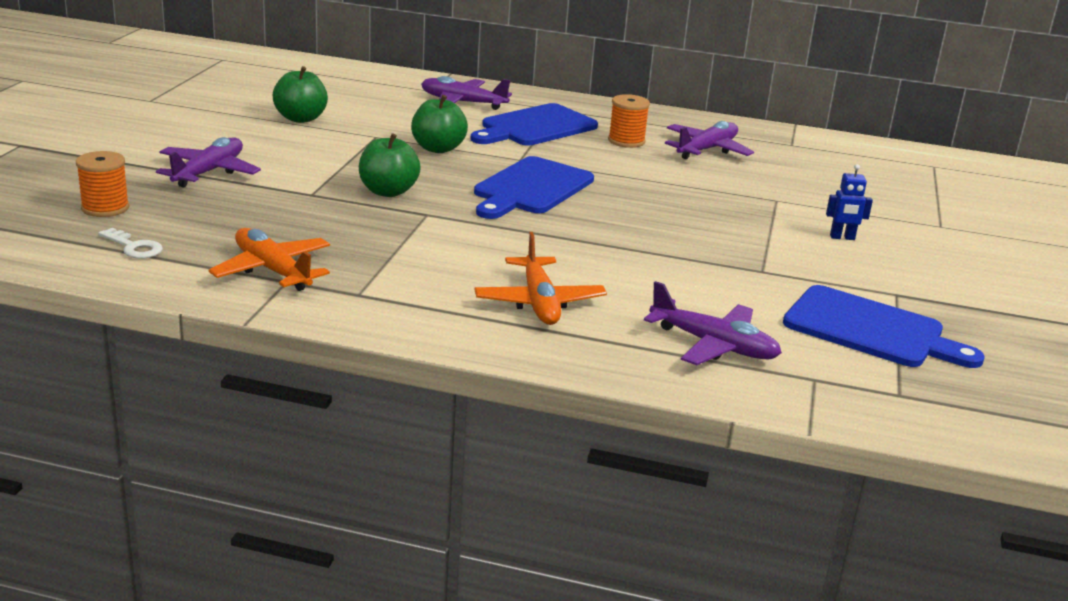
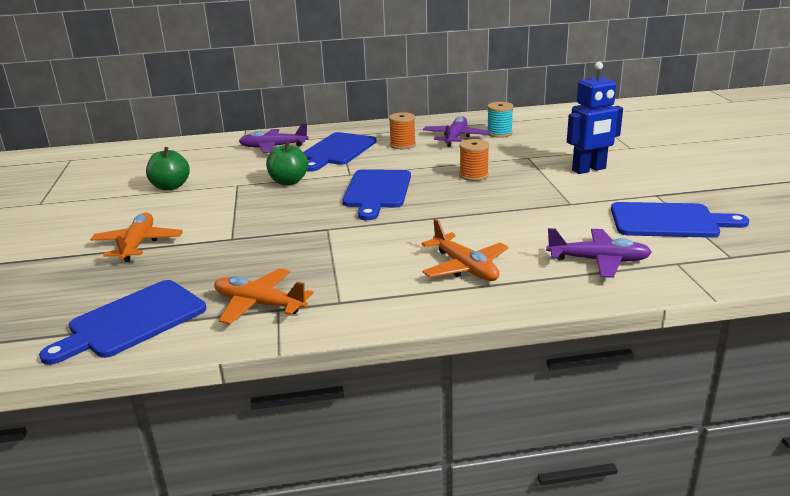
camera: 20 degrees left, 0 degrees up
(105, 208) = (79, 297): orange spool -> orange spool (473, 175)
(134, 247) = (132, 321): white key -> blue cutting board
(209, 172) = (138, 244): purple plane -> orange plane
(388, 191) = (285, 221): green apple -> none
(774, 159) = (499, 133): none -> turquoise spool
(842, 237) = (589, 169): blue robot -> blue robot, size x2.05

